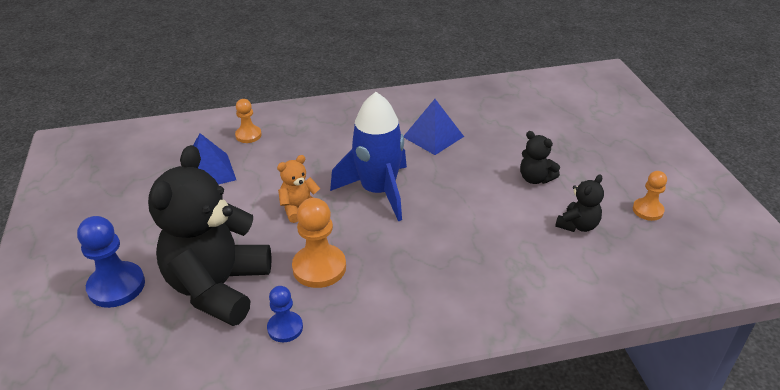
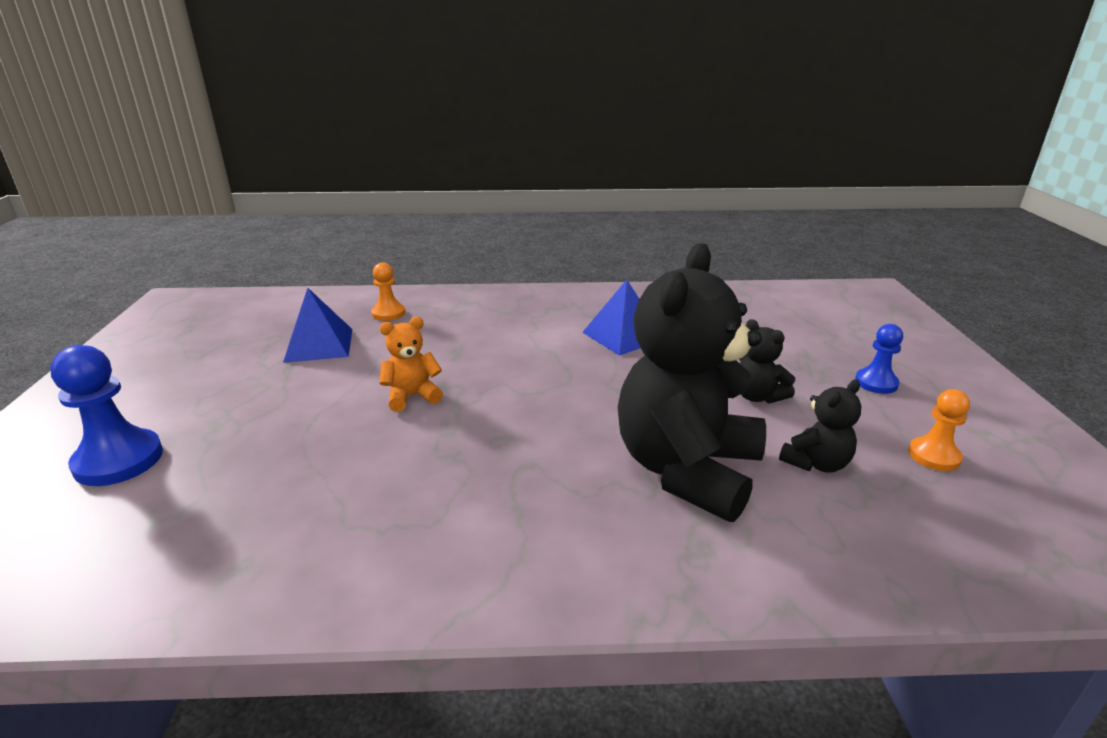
camera: 10 degrees right, 10 degrees down
(218, 287) = (250, 479): black teddy bear -> black teddy bear (686, 470)
(285, 328) = (313, 550): blue pawn -> blue pawn (876, 383)
(319, 268) = (404, 472): orange pawn -> none
(378, 191) = (527, 388): blue rocket -> none

